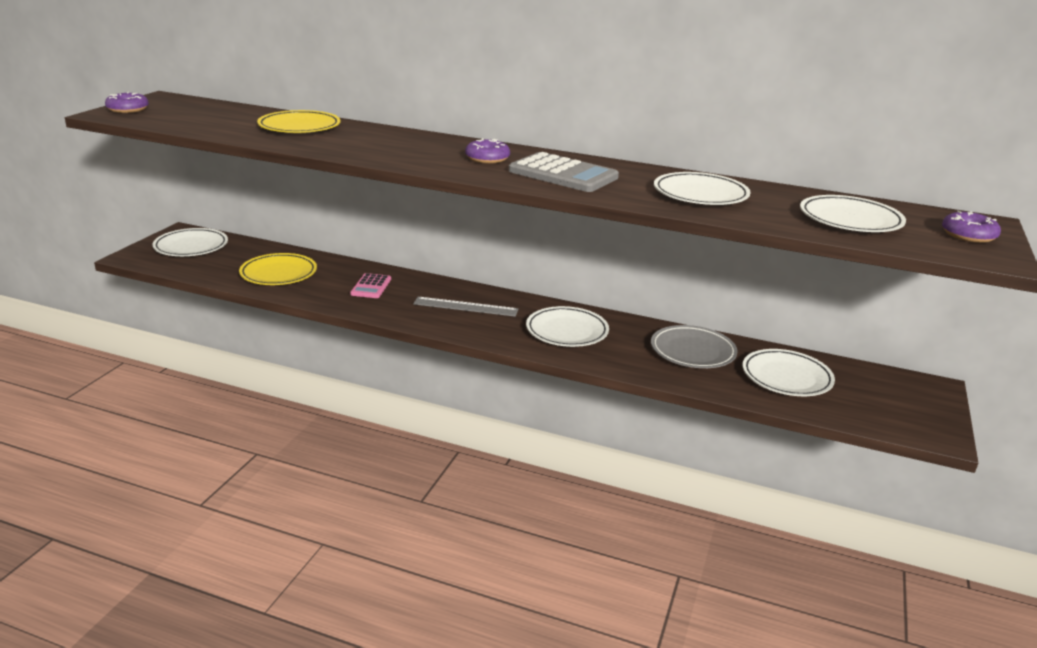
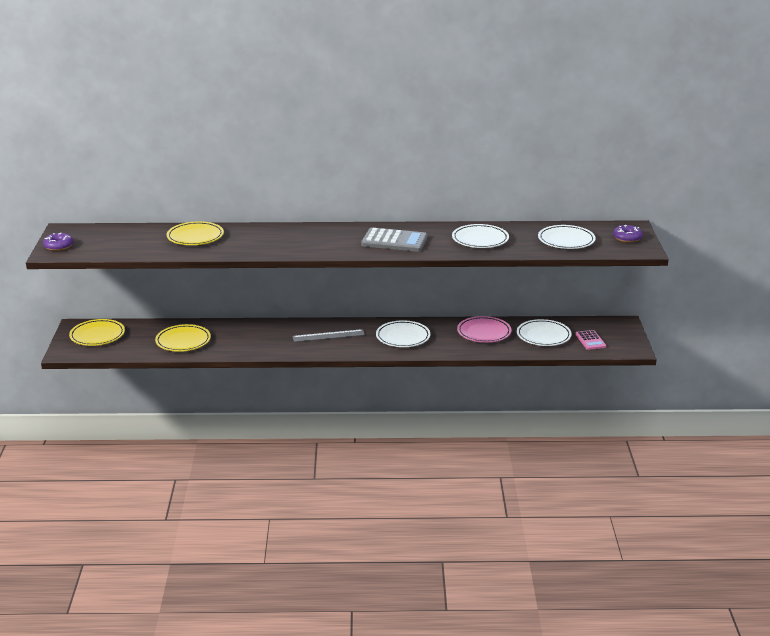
camera: 20 degrees left, 0 degrees up
(191, 246) = (97, 335): white plate -> yellow plate
(371, 286) = (255, 336): pink calculator -> pink calculator (590, 340)
(487, 158) = (340, 238): purple donut -> none
(692, 351) = (484, 332): grey plate -> pink plate

